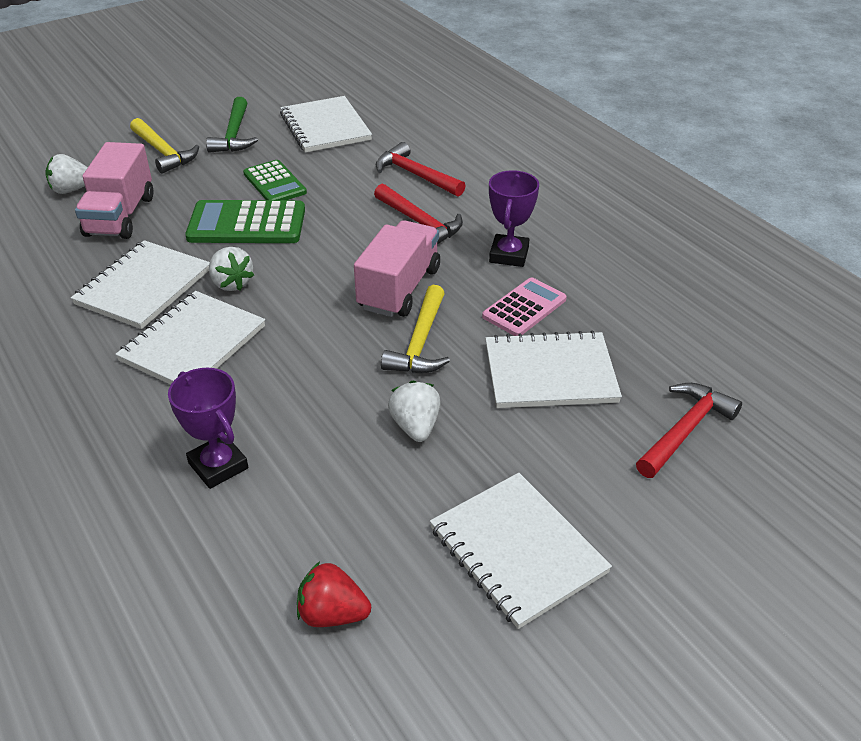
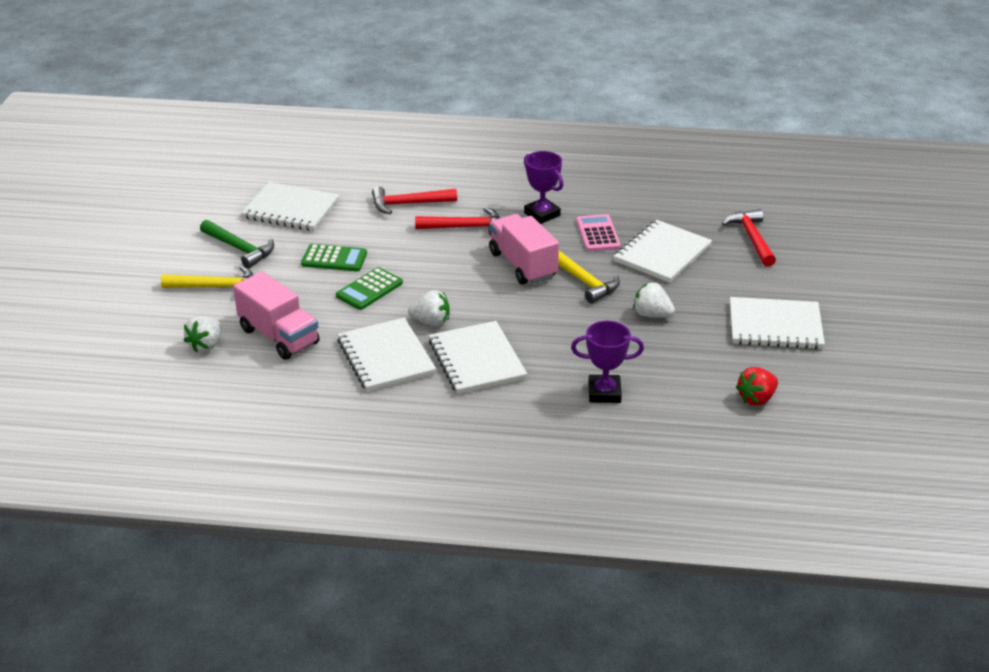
camera: 50 degrees left, 5 degrees down
(247, 224) = (369, 289): green calculator -> green calculator, size x0.66

